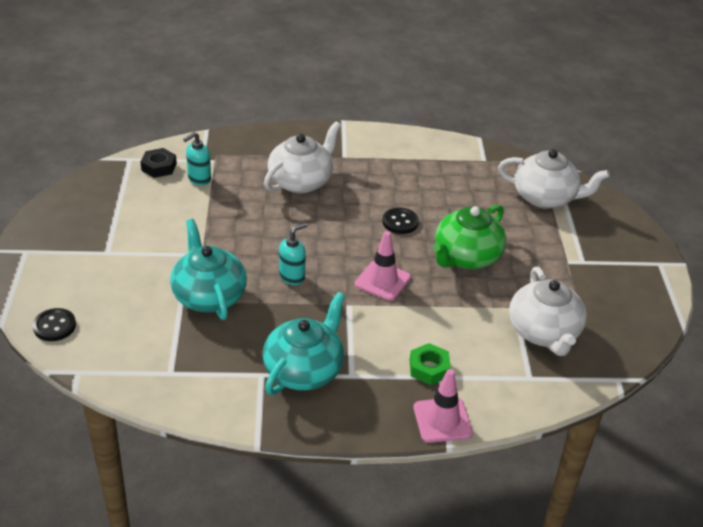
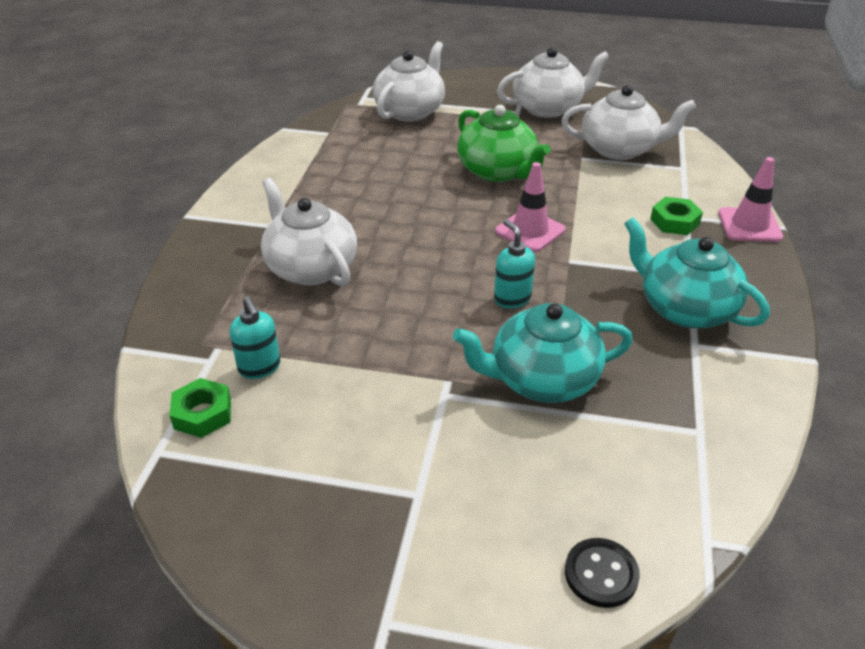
camera: 75 degrees left, 0 degrees up
(159, 167) = (202, 414): black nut -> green nut
(400, 222) = (424, 203): black button -> none
(601, 281) = (548, 108): none -> white teapot

